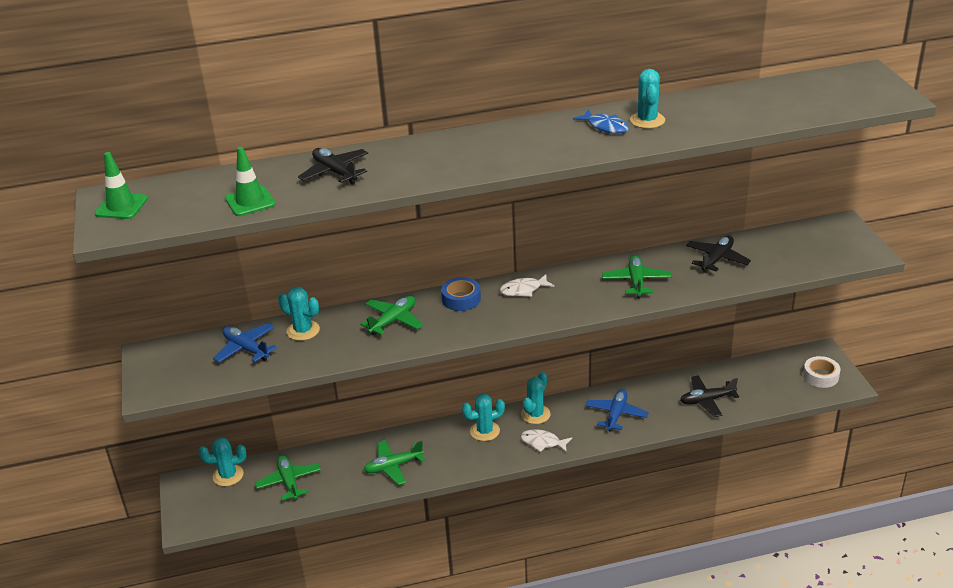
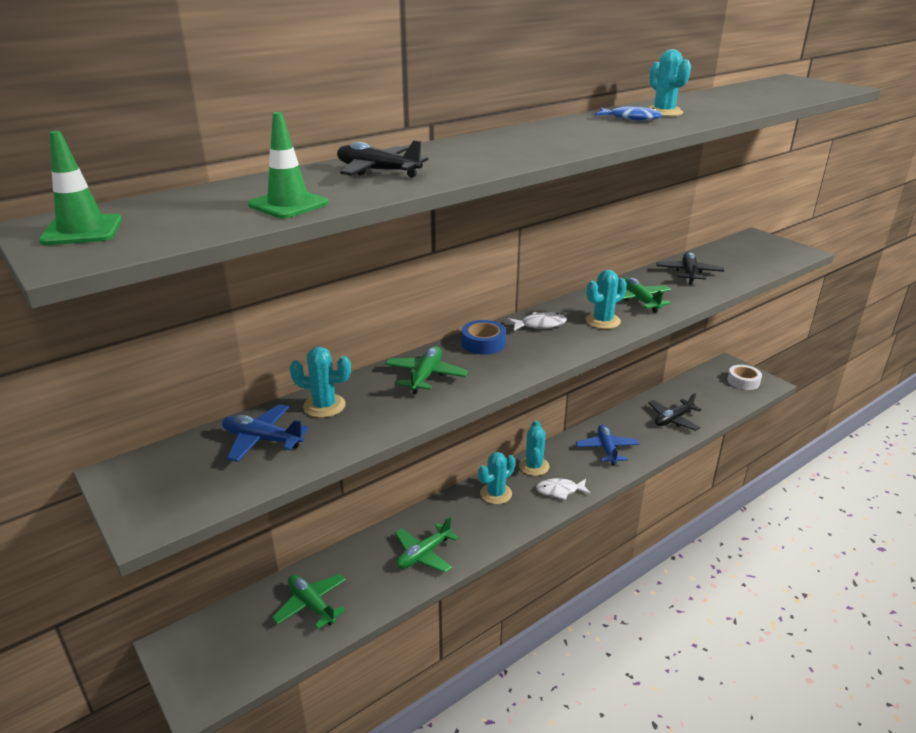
camera: 25 degrees left, 5 degrees down
(228, 475) = (229, 618): turquoise cactus -> turquoise cactus (603, 321)
(523, 290) = (540, 324): white fish -> white fish turned 150 degrees counterclockwise

